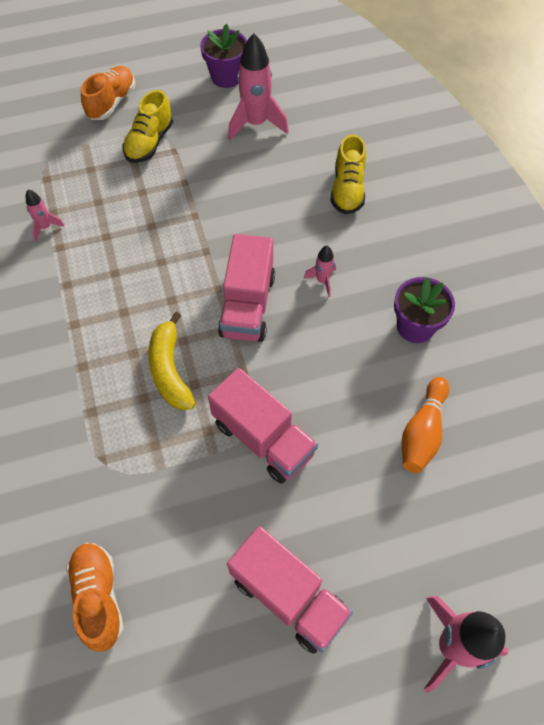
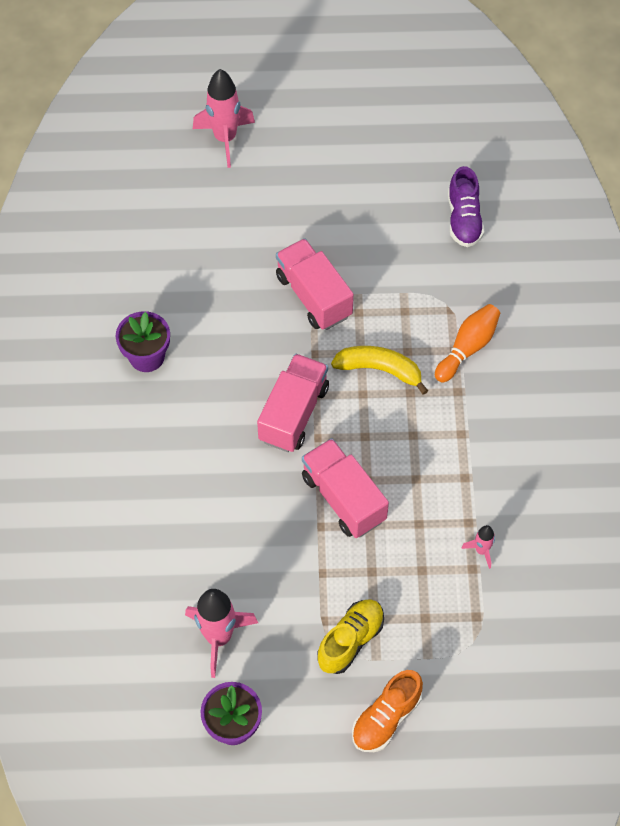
camera: 165 degrees left, 0 degrees up
(98, 597) = (463, 219): orange shoe -> purple shoe
(170, 370) = (380, 369): yellow banana -> yellow banana turned 75 degrees counterclockwise
(288, 596) = (327, 190): pink truck -> pink truck (343, 498)
(322, 281) = (214, 421): pink rocket -> none
(347, 189) = (148, 519): yellow shoe -> none
(422, 432) = (182, 271): orange bowling pin -> orange bowling pin (467, 348)

